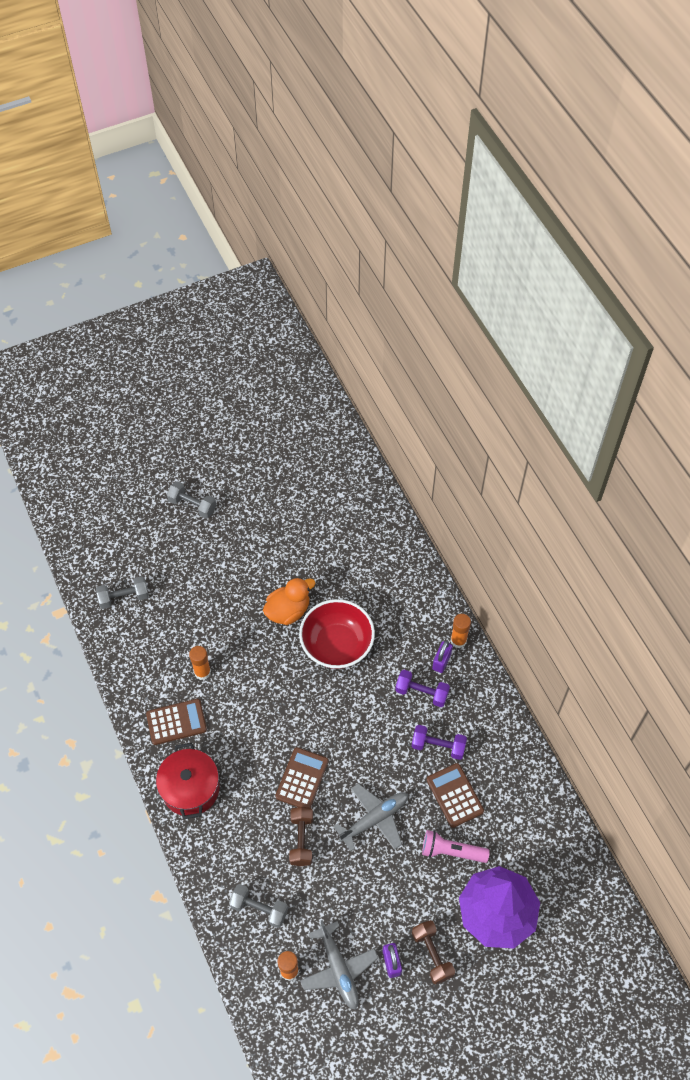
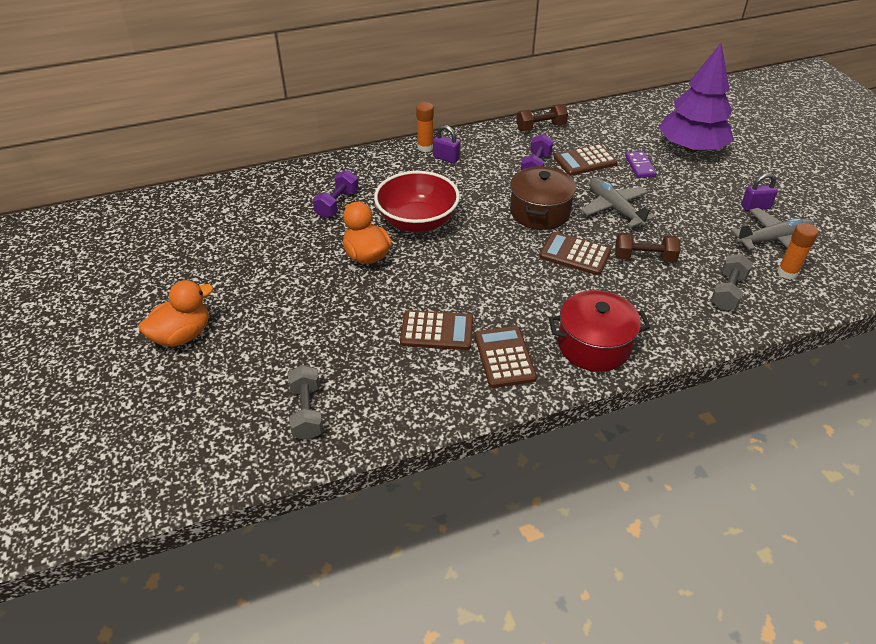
camera: 85 degrees left, 15 degrees down
(192, 505) = (182, 335): grey dumbbell -> orange duck
(202, 672) = (437, 331): orange glue stick -> brown calculator
(361, 749) = (539, 212): none -> brown pot
(421, 693) = (479, 172): purple dumbbell -> purple dumbbell (337, 204)
(432, 954) = (740, 184): brown dumbbell -> brown dumbbell (540, 127)
(451, 851) = (640, 166): pink flashlight -> purple domino

